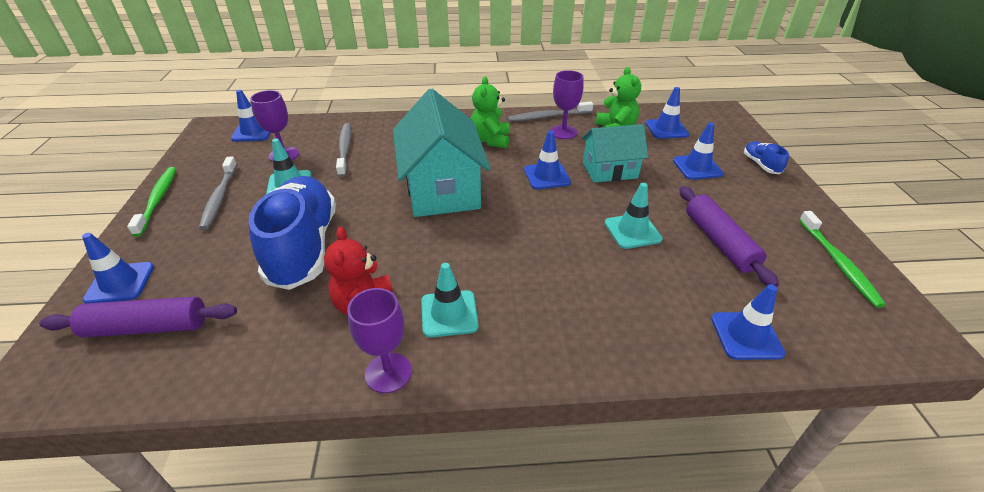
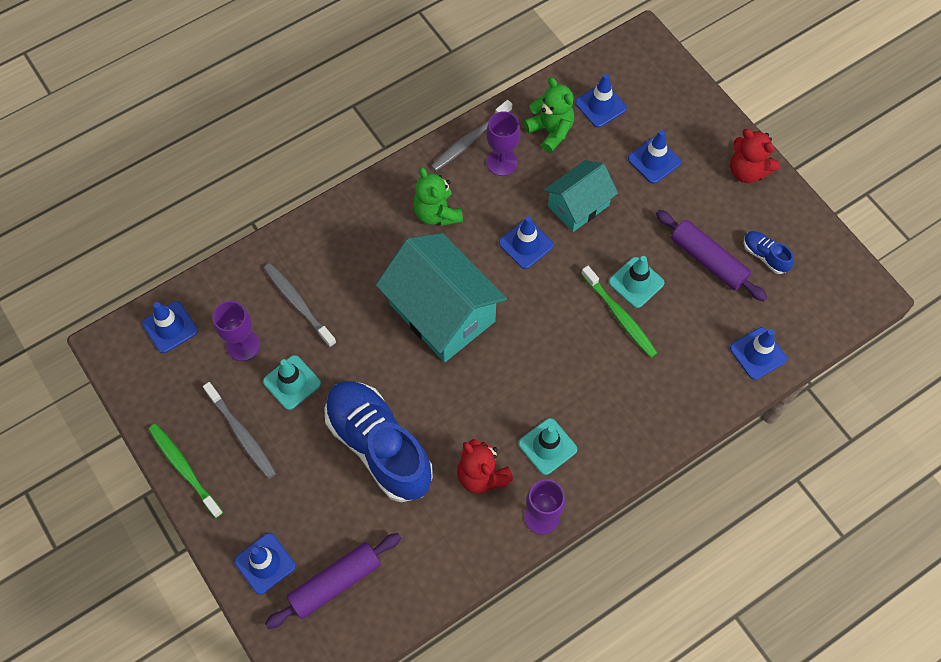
camera: 30 degrees left, 25 degrees up
(761, 165) = (708, 128): blue shoe -> blue shoe (765, 256)
(791, 199) = (747, 171): none -> red teddy bear
(838, 263) = (801, 240): green toothbrush -> green toothbrush (619, 316)

